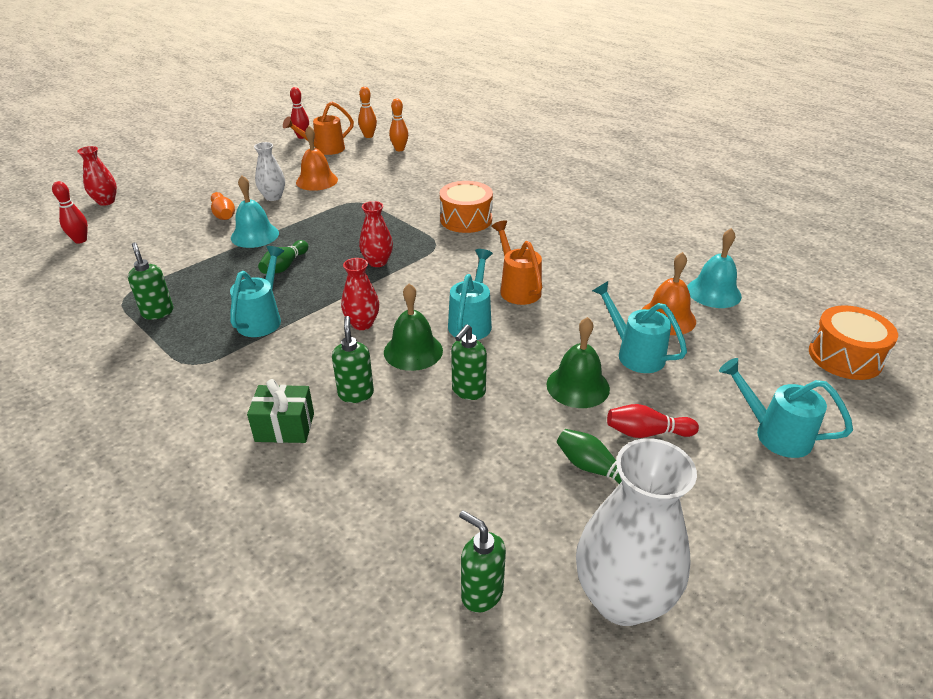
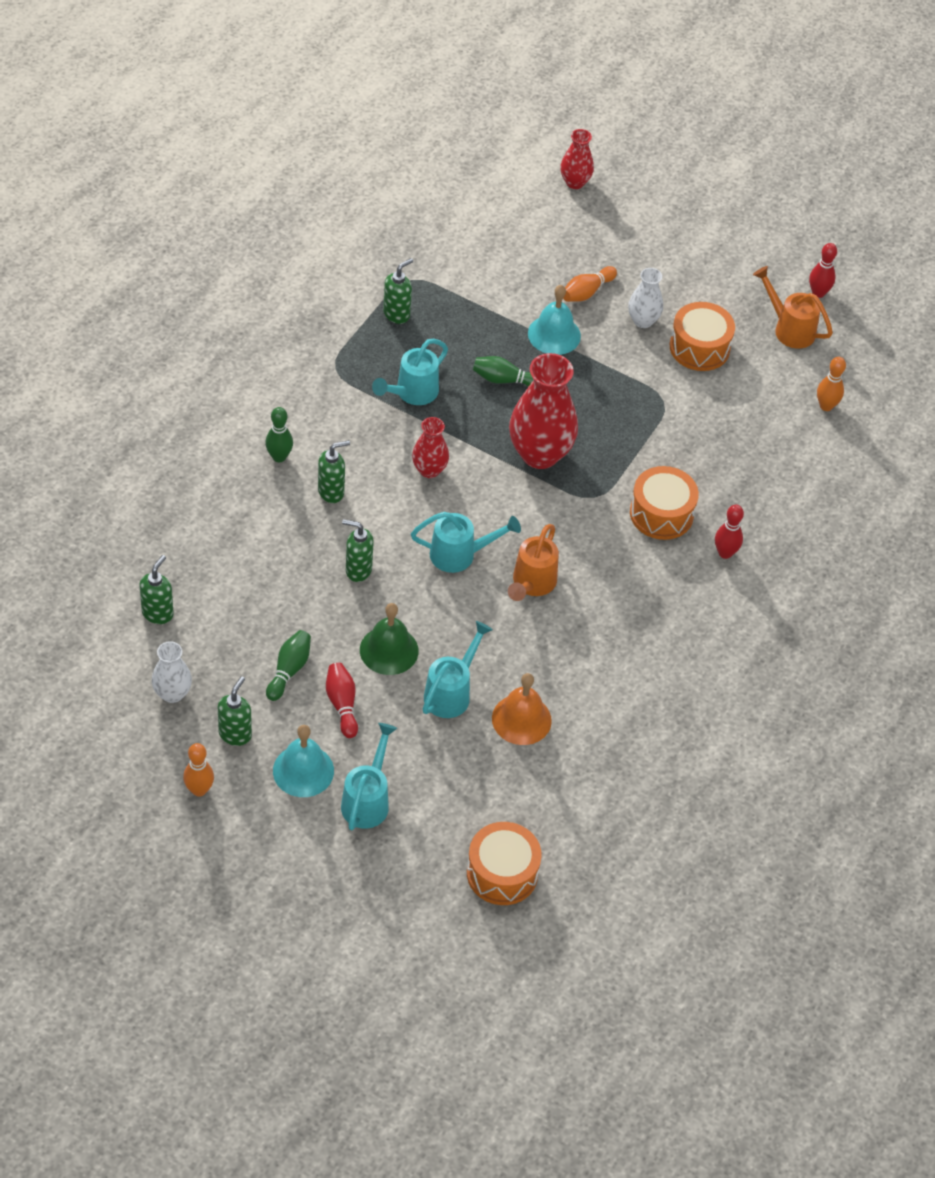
camera: 70 degrees right, 15 degrees up
(80, 240) = (492, 201): red bowling pin -> red bowling pin (725, 553)
(262, 319) = (412, 393): turquoise watering can -> turquoise watering can turned 135 degrees clockwise
(285, 427) = (279, 457): green gift -> green bowling pin
(317, 181) = (699, 347): orange bell -> orange drum
(368, 136) = (853, 362): orange bowling pin -> orange bowling pin (199, 790)
(377, 262) = (539, 454): red vase -> red vase, size x1.87
(413, 351) = (401, 518): green bell -> none
(517, 288) = (532, 584): orange watering can -> orange watering can turned 150 degrees clockwise
(622, 599) = (172, 693): white vase -> white vase, size x0.54
(689, 538) = (235, 734): none -> green soap dispenser
(713, 292) = (585, 763): turquoise bell -> turquoise bell (303, 770)

